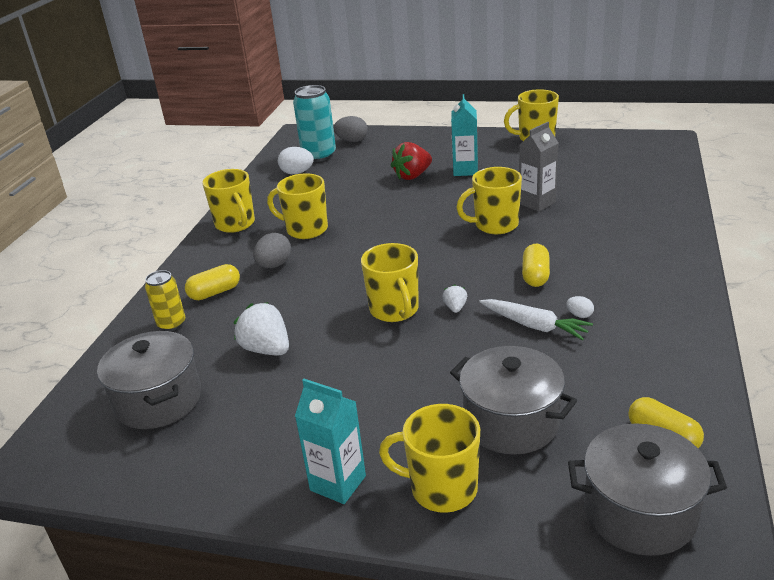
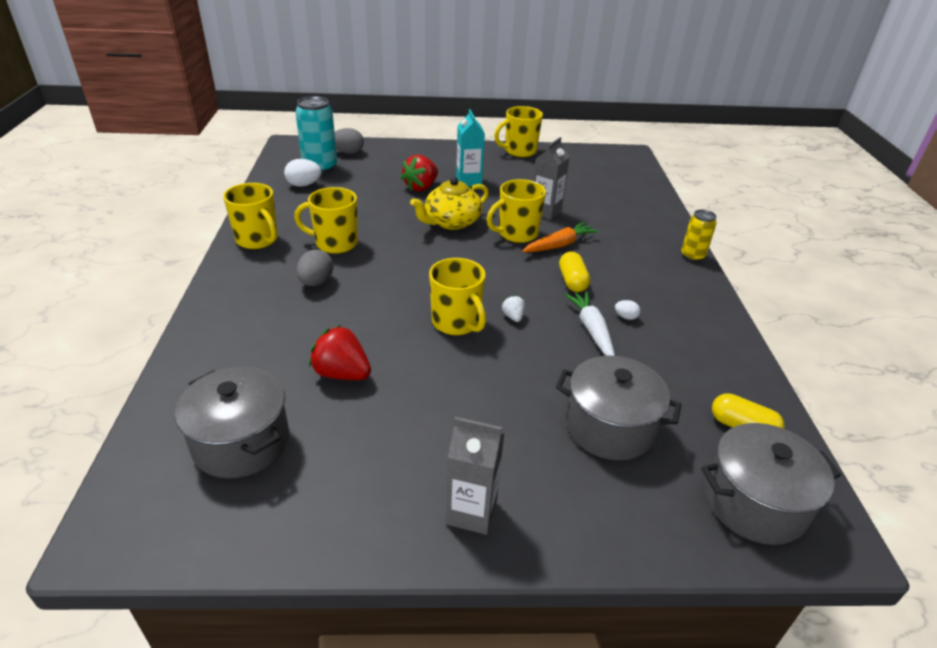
camera: 20 degrees left, 5 degrees up
(172, 324) = (225, 353): yellow can -> yellow can (692, 256)
(215, 292) = (262, 315): yellow capsule -> none
(267, 349) = (342, 373): white strawberry -> red strawberry
(338, 483) = (471, 512): turquoise carton -> grey carton
(430, 211) = (451, 222): none -> yellow teapot
(441, 488) = (574, 504): yellow mug -> none
(534, 326) = (591, 330): white carrot -> white carrot turned 120 degrees counterclockwise
(537, 238) = (559, 245): none -> orange carrot

